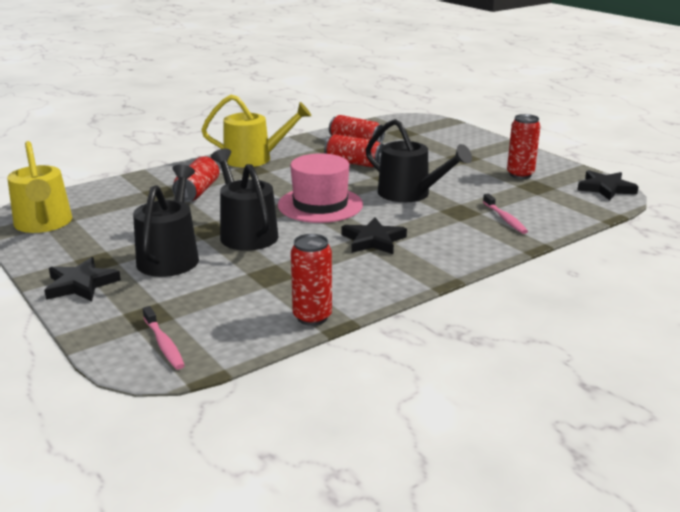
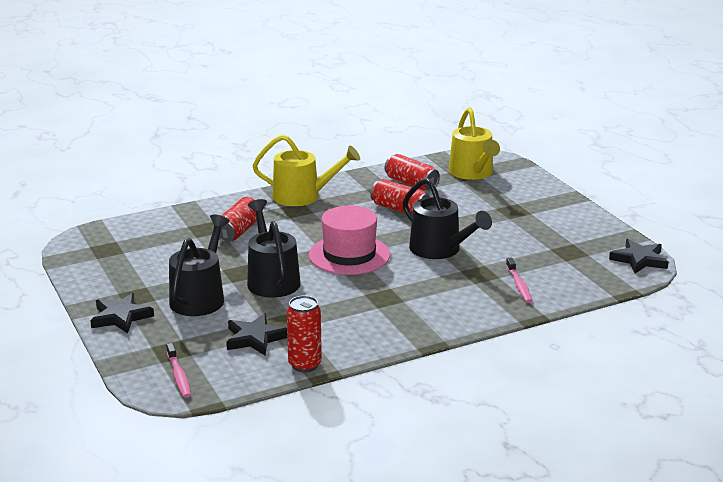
camera: 10 degrees right, 0 degrees up
(44, 224) = (96, 254): yellow watering can -> yellow watering can (472, 173)
(373, 240) = (384, 297): black star -> black star (255, 338)
(520, 174) = (561, 236): red can -> none

